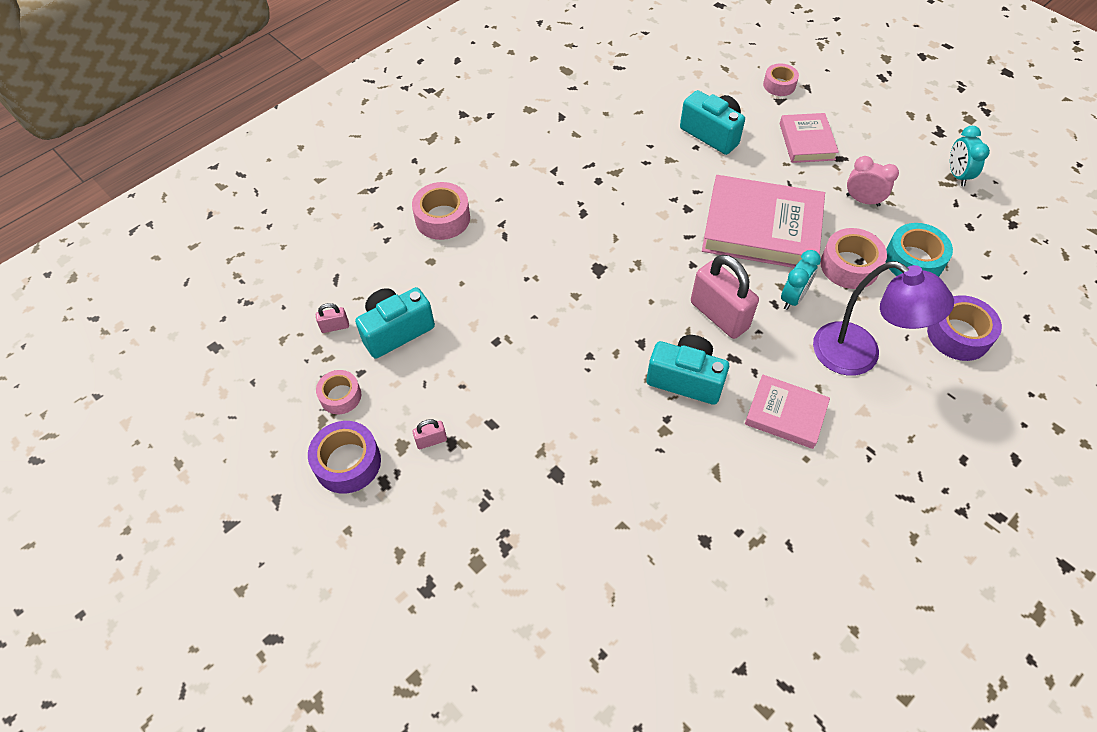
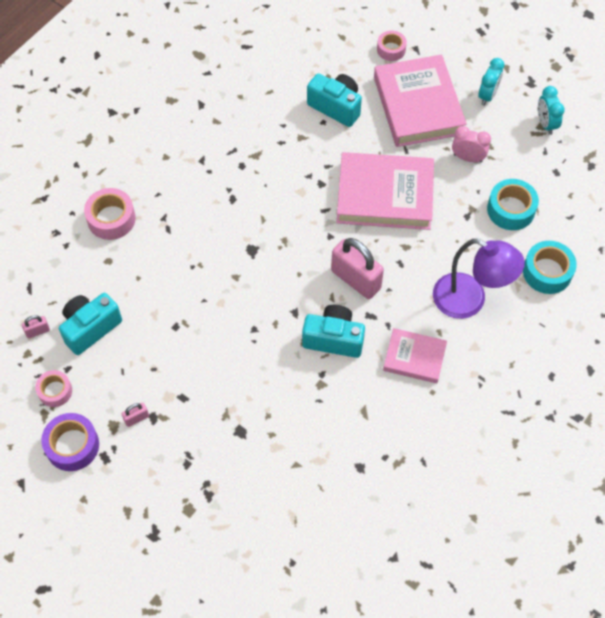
camera: 10 degrees left, 5 degrees up
(793, 298) = (414, 256): turquoise clock -> turquoise clock (487, 95)
(807, 141) = (418, 105): pink book -> pink book, size x1.81
(849, 266) = (459, 221): pink tape -> none
(958, 335) = (547, 272): purple tape -> turquoise tape

